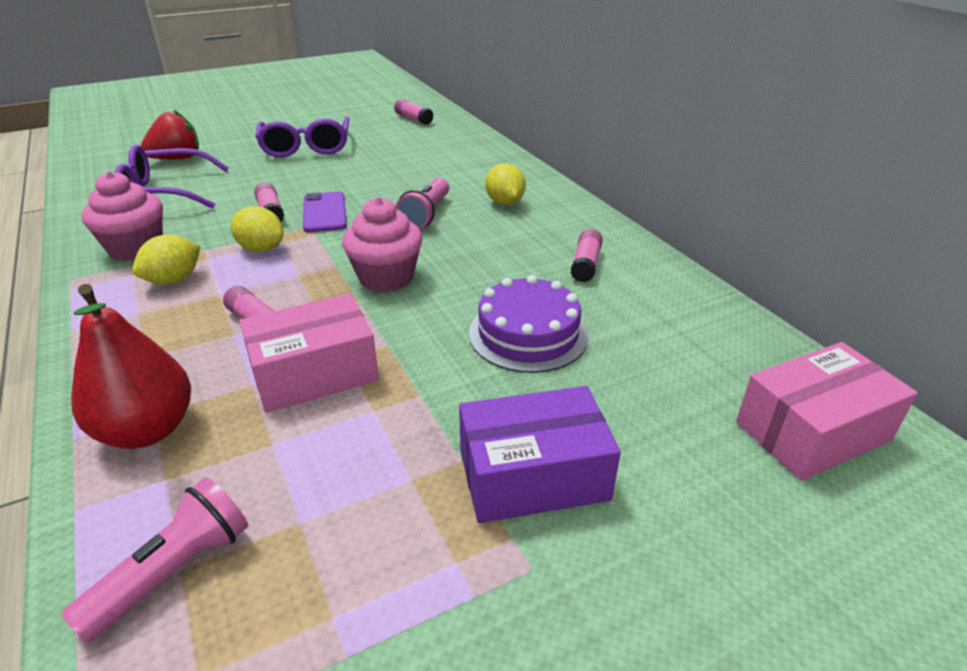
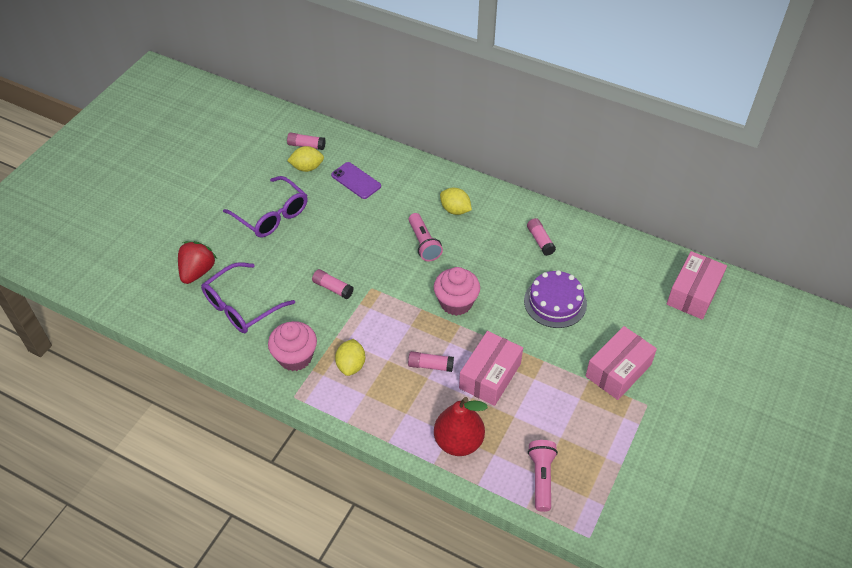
camera: 35 degrees left, 15 degrees up
(261, 249) = (366, 319): yellow lemon -> yellow lemon (307, 168)
(324, 212) = (364, 272): purple phone -> purple phone (356, 181)
(533, 475) = (618, 370): purple box -> pink box

